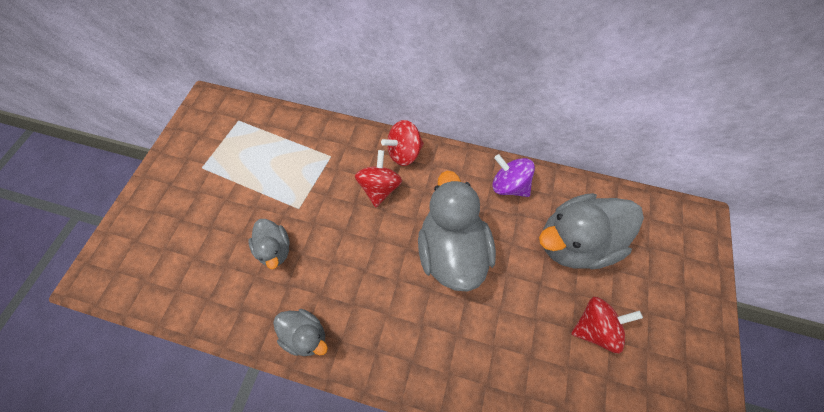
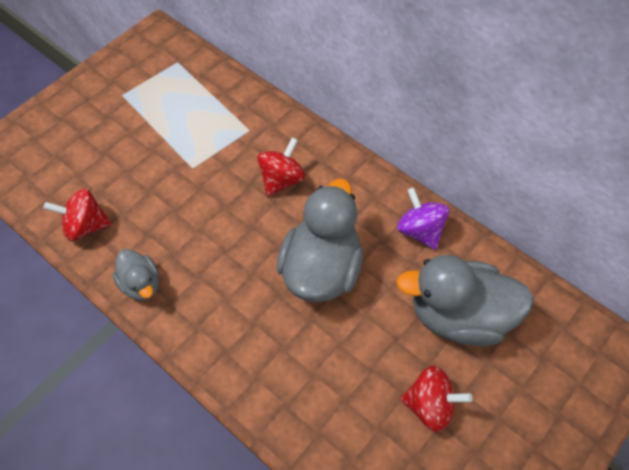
camera: 25 degrees right, 5 degrees down
(275, 249) = (152, 196): grey duck -> none
(404, 153) = (325, 155): red spinning top -> red spinning top (85, 226)

